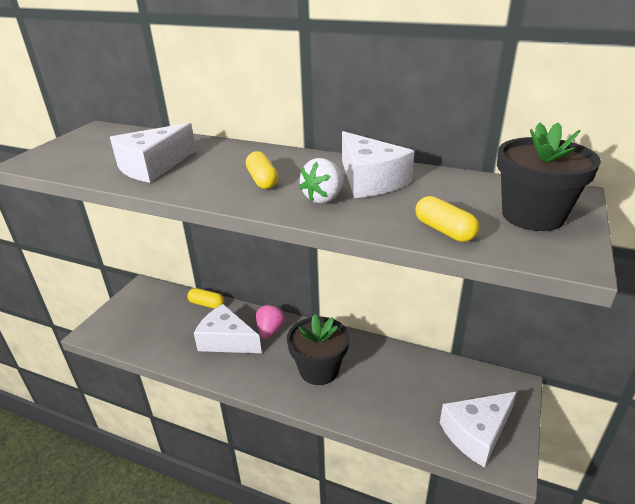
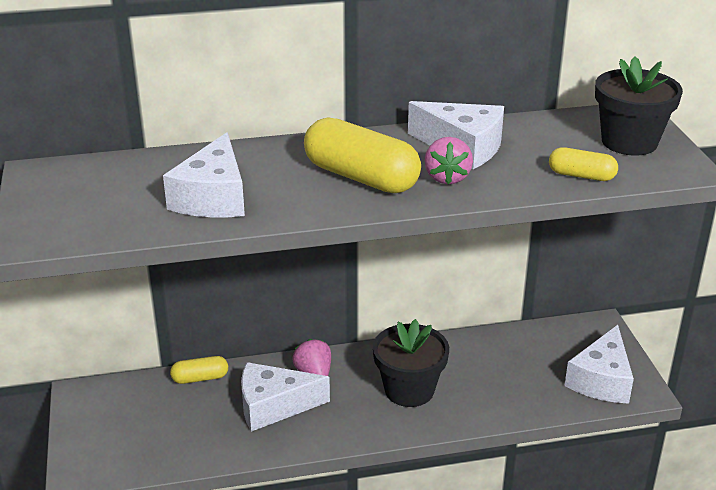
camera: 35 degrees left, 0 degrees up
(262, 180) = (361, 177): yellow capsule -> yellow capsule, size x1.91
(324, 198) = (447, 177): white strawberry -> pink strawberry

